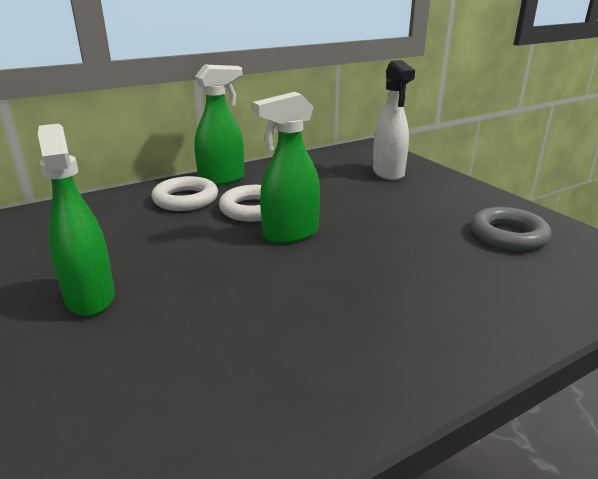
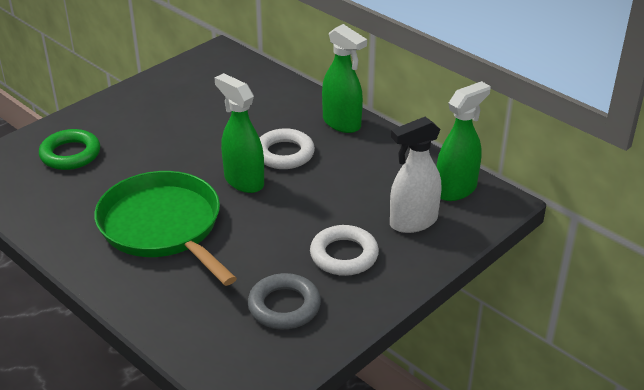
camera: 75 degrees right, 10 degrees up
(90, 297) = (137, 121): green spray bottle -> green spray bottle (456, 189)
(119, 374) = (70, 154): none -> green ring
(186, 199) = (290, 116): white ring -> white ring (344, 255)
(361, 293) = (163, 227): none -> green pan

